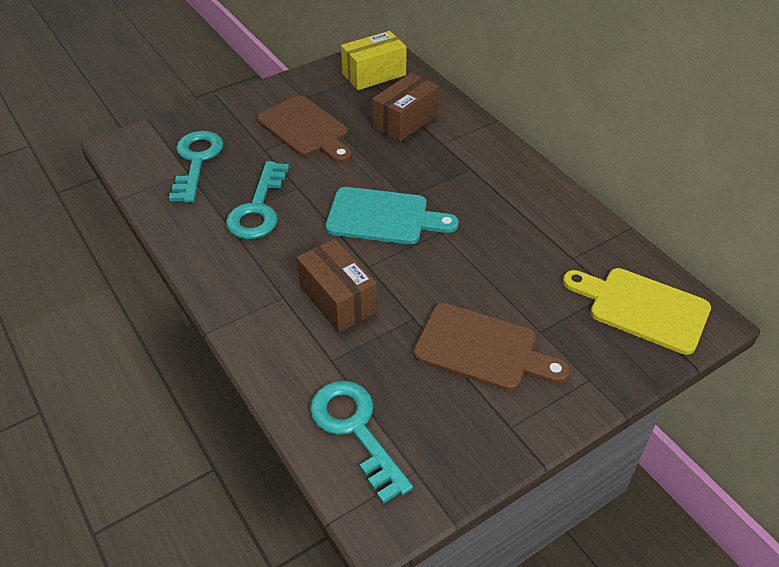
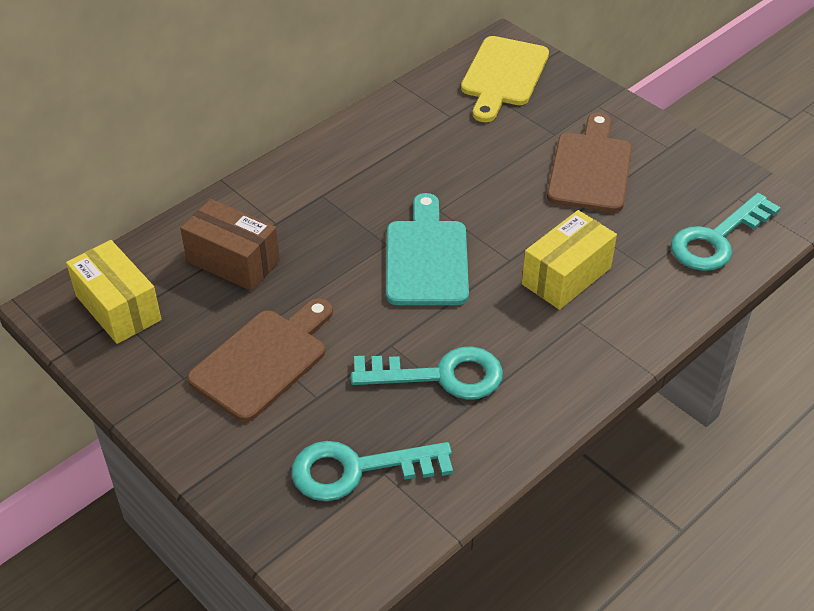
camera: 100 degrees left, 0 degrees up
(338, 299) = (566, 276): brown box -> yellow box

